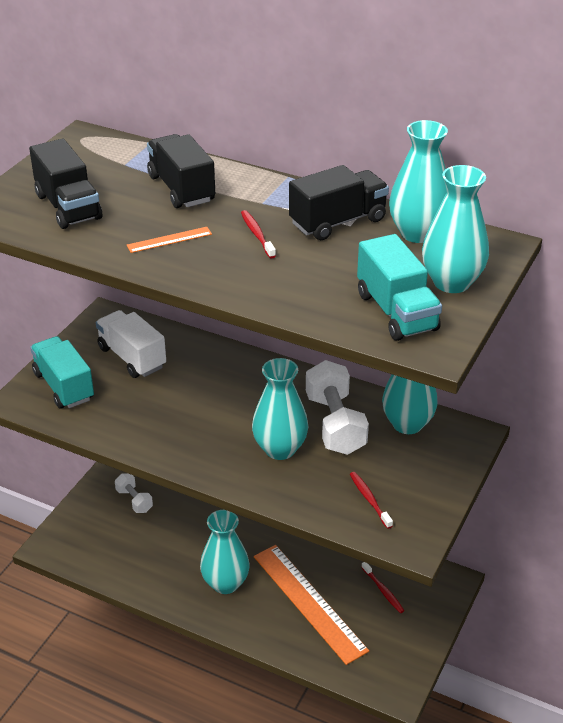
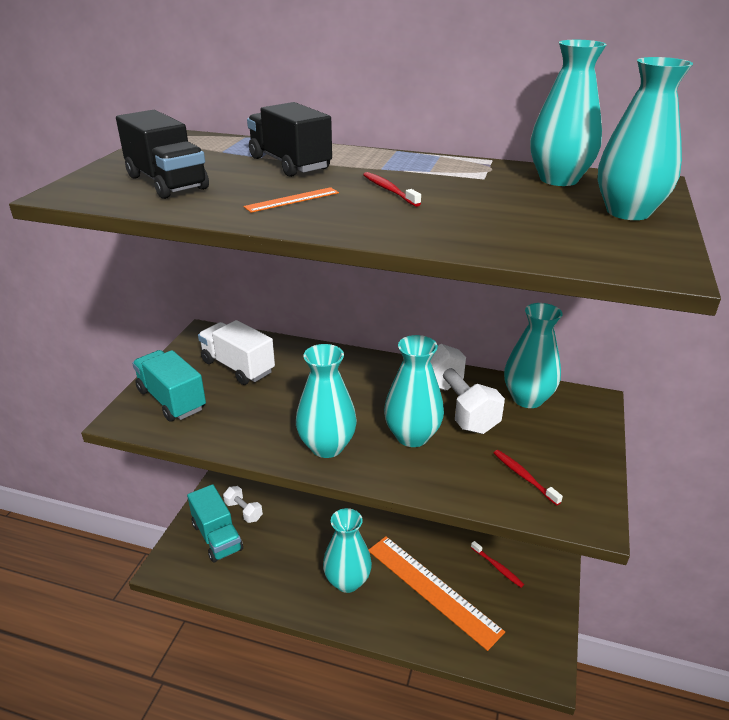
camera: 10 degrees left, 5 degrees down
(198, 449) = (327, 446): none -> turquoise vase
(338, 222) = (469, 176): black truck -> none
(396, 312) = (590, 239): turquoise truck -> turquoise truck (217, 537)

